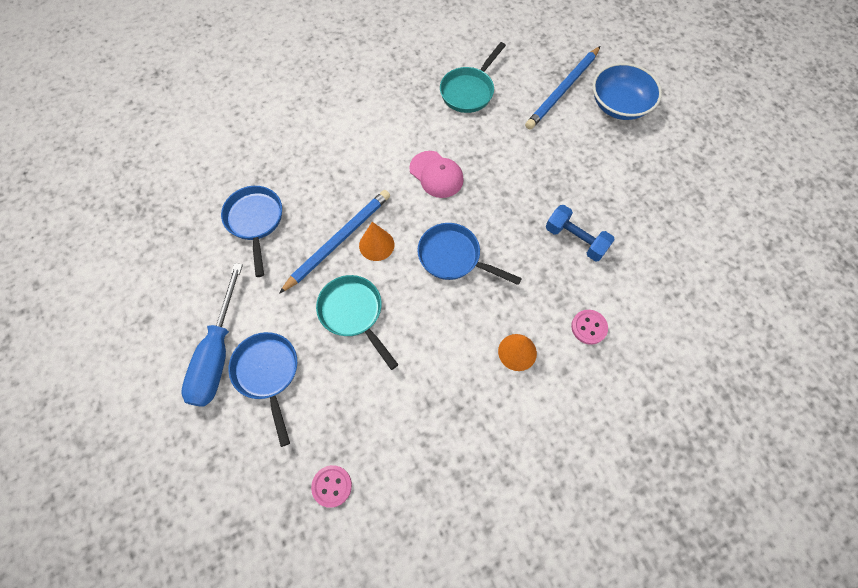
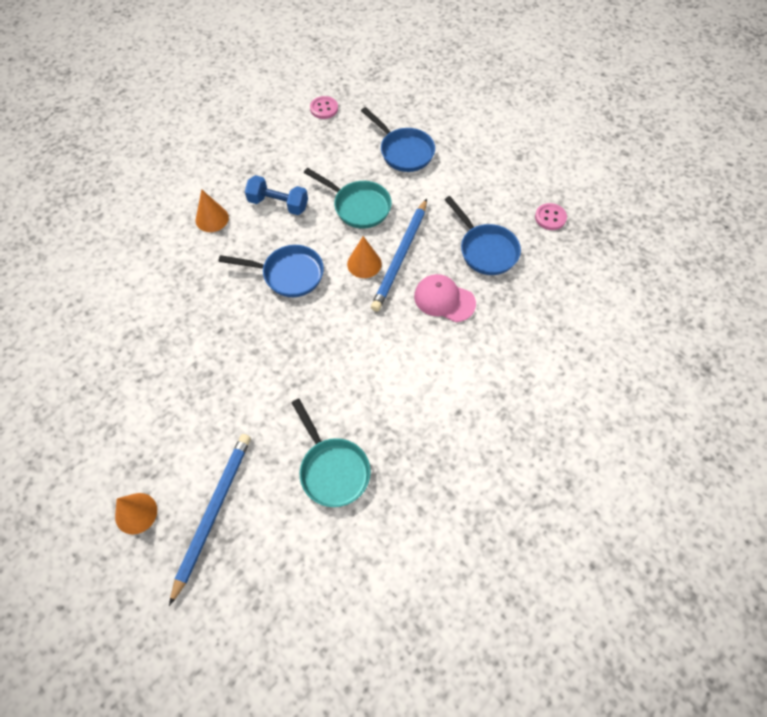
camera: 160 degrees right, 5 degrees down
(217, 353) = (449, 152): blue screwdriver -> none
(436, 174) = (333, 349): pink cap -> pink cap (444, 299)
(469, 91) = (332, 469): turquoise pan -> turquoise pan turned 135 degrees clockwise
(575, 240) = (173, 326): blue dumbbell -> blue dumbbell (278, 204)
(589, 327) = (152, 254): pink button -> pink button (550, 217)
(619, 105) = (136, 513): blue bowl -> orange cone

